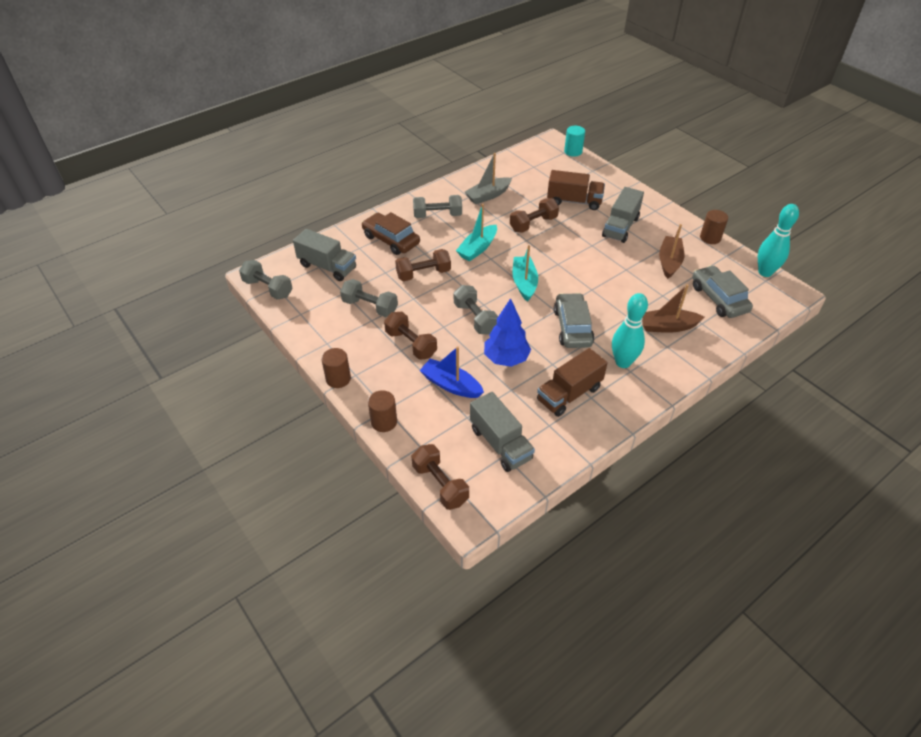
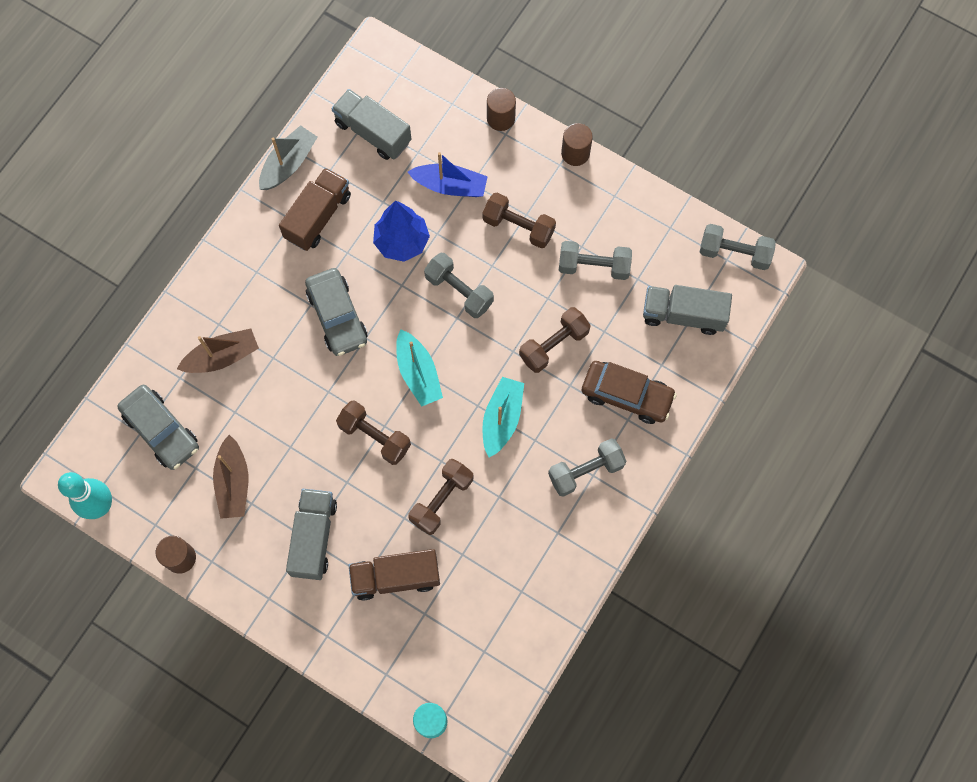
camera: 160 degrees right, 25 degrees up
(440, 484) = (416, 71): brown dumbbell -> brown dumbbell (374, 436)
(488, 195) = (530, 545): grey boat -> grey boat (288, 164)
(623, 362) = (267, 281): turquoise bowling pin -> none

